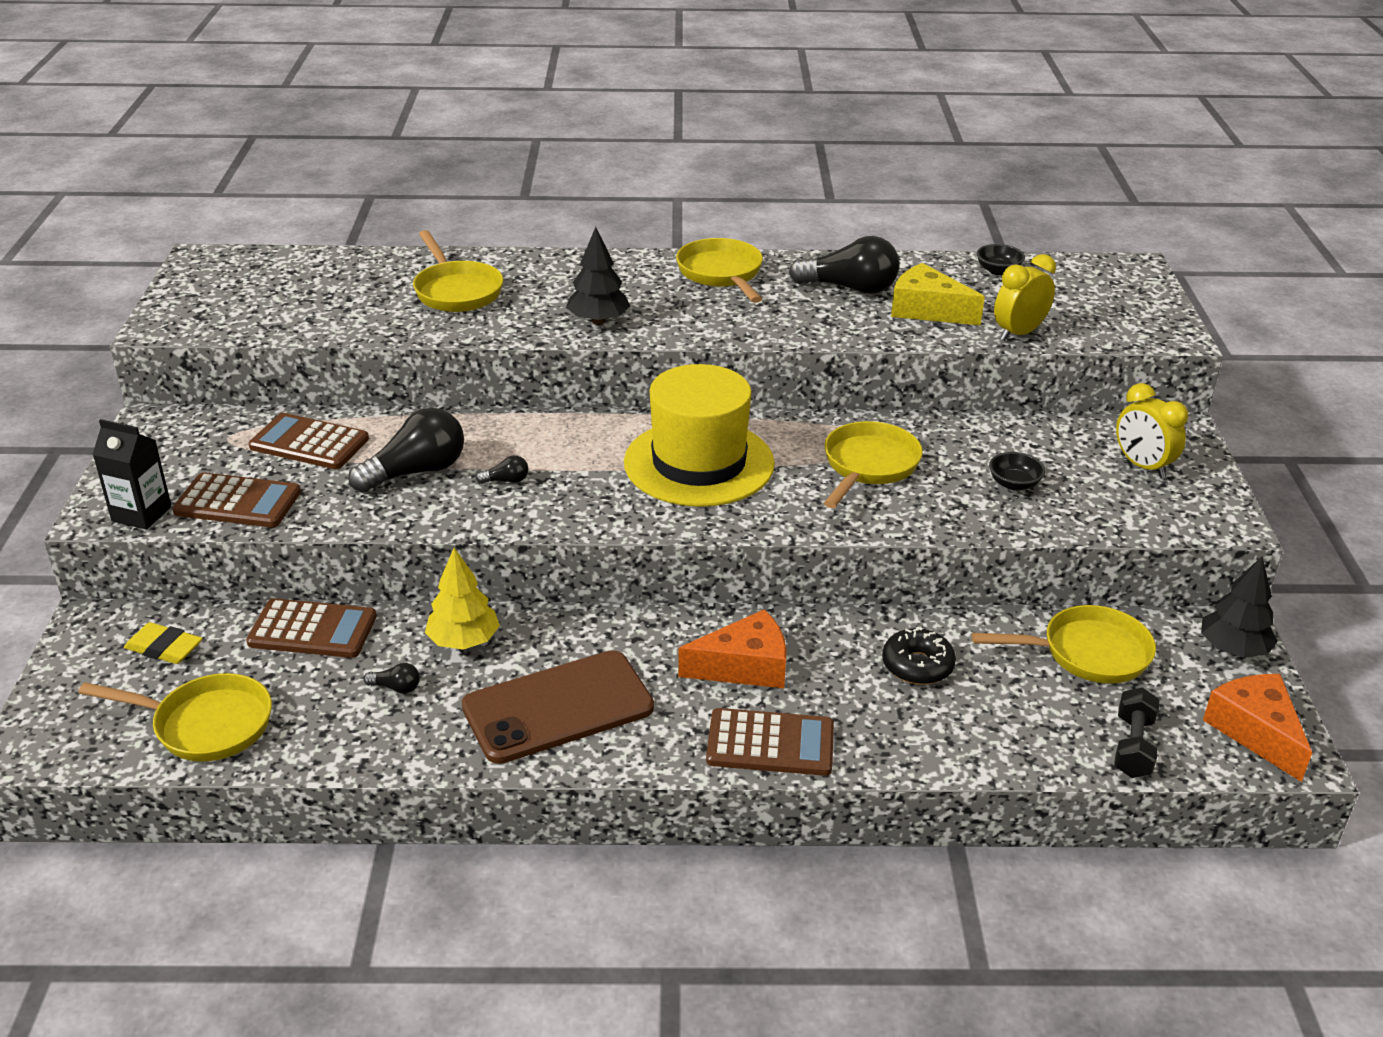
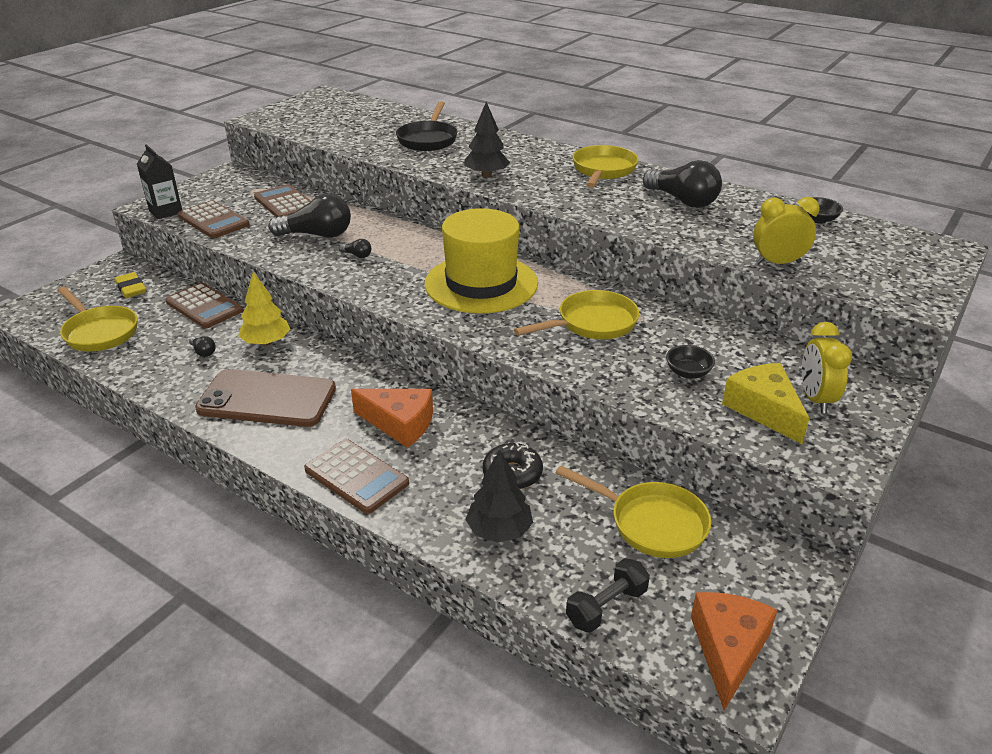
camera: 35 degrees right, 0 degrees up
(456, 291) = (428, 139): yellow pan -> black pan
(927, 310) = (723, 228): yellow cheese -> yellow cheese (764, 409)
(1233, 649) = (784, 577): black tree -> black tree (499, 530)

